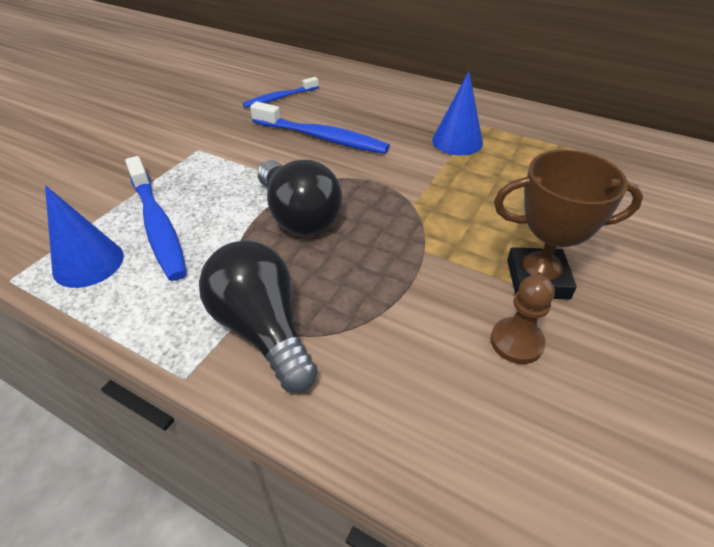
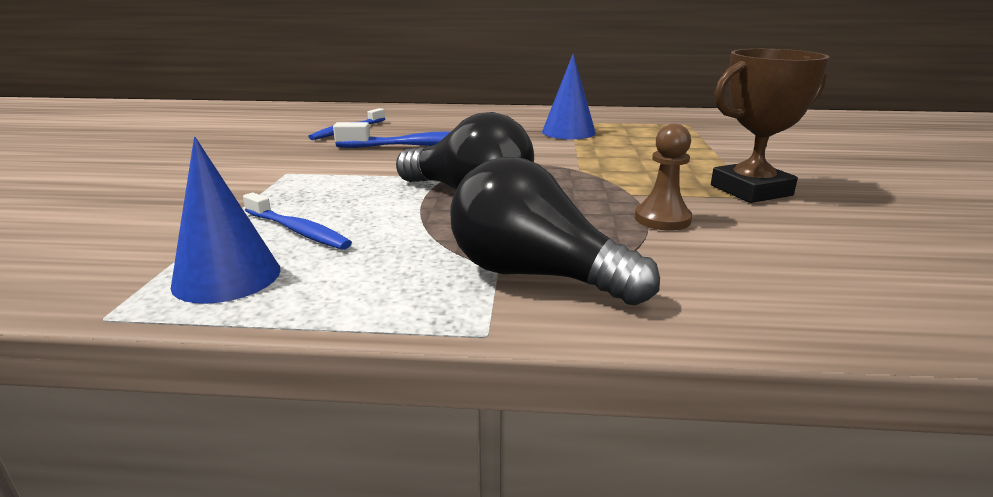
camera: 25 degrees left, 20 degrees down
(157, 225) = (298, 231): blue toothbrush -> blue toothbrush, size x0.61
(516, 342) = (790, 227): brown pawn -> brown pawn (662, 219)

